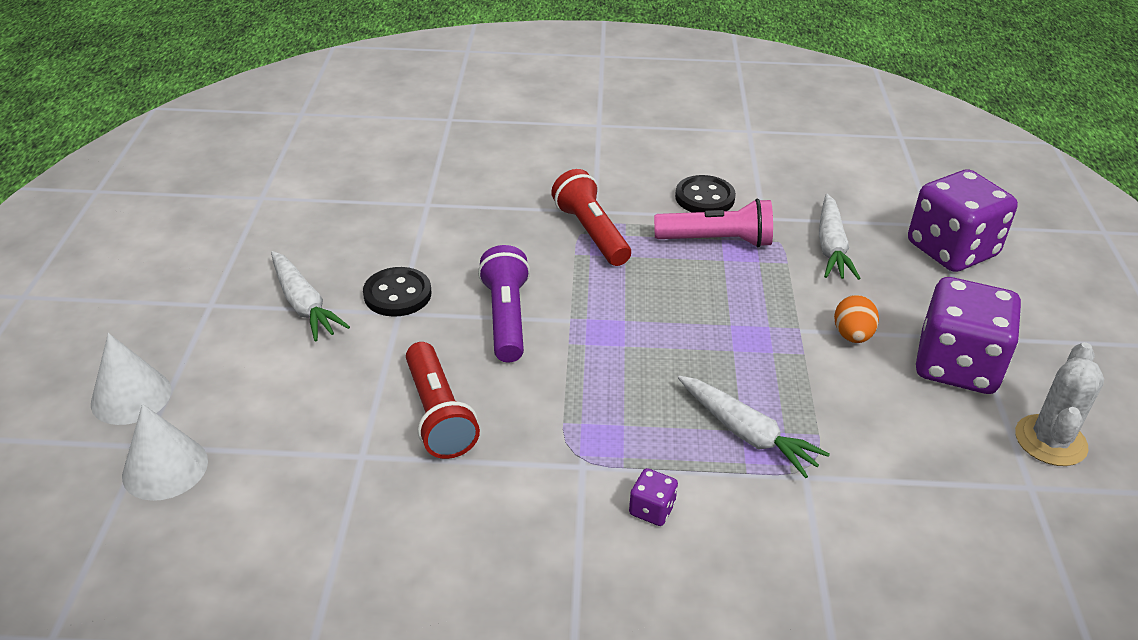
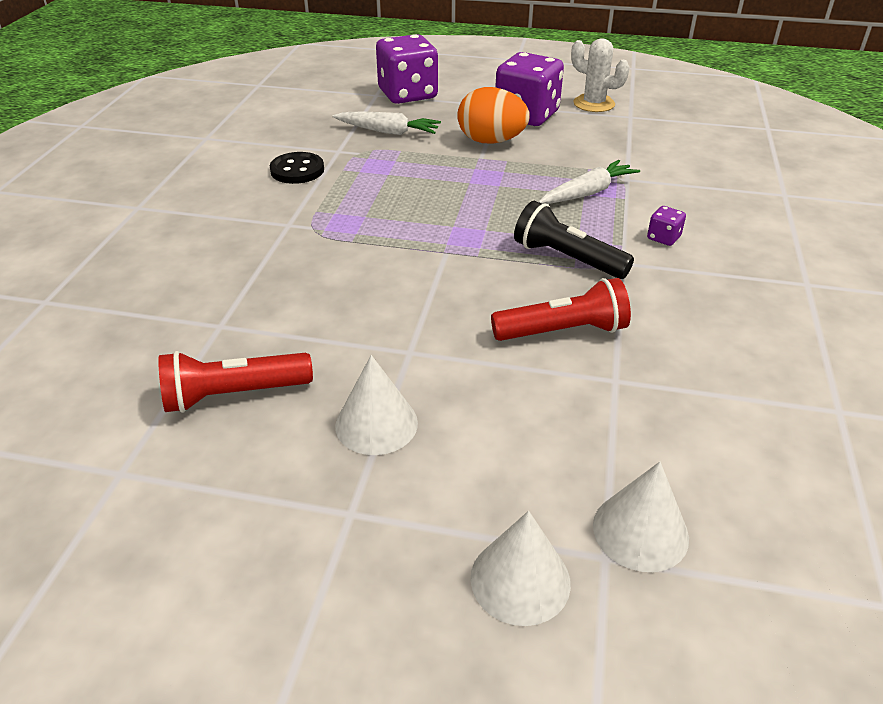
camera: 80 degrees left, 0 degrees up
(304, 304) = (376, 424): white carrot -> white cone
(397, 294) = (379, 351): black button -> none
(506, 318) = (435, 285): purple flashlight -> none
(579, 416) = (567, 258): none -> black flashlight
(591, 233) = (323, 229): red flashlight -> red flashlight (234, 395)
(716, 241) = (361, 173): pink flashlight -> none
(852, 335) = (491, 141): orange egg -> orange egg, size x1.74

